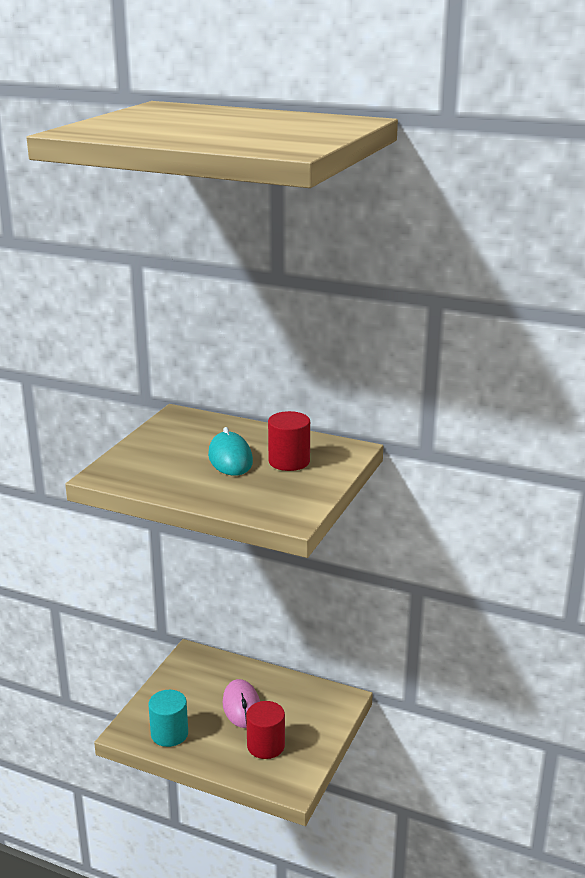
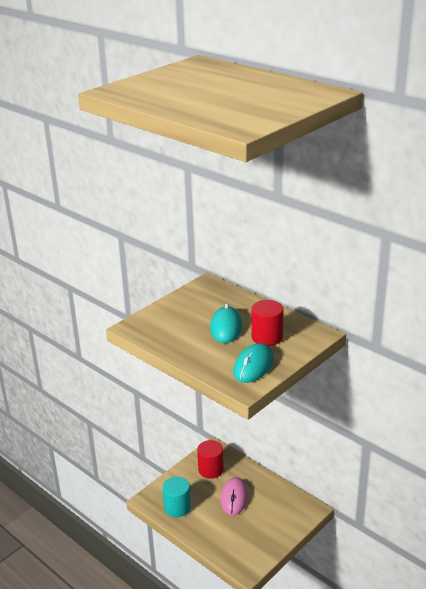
camera: 20 degrees right, 5 degrees up
(266, 746) = (240, 532): red cylinder -> red cylinder (211, 469)
(290, 494) = (253, 366): none -> turquoise mouse

